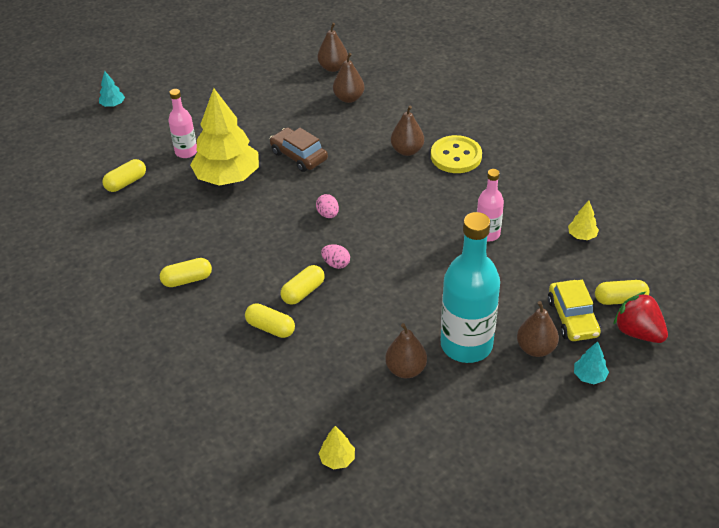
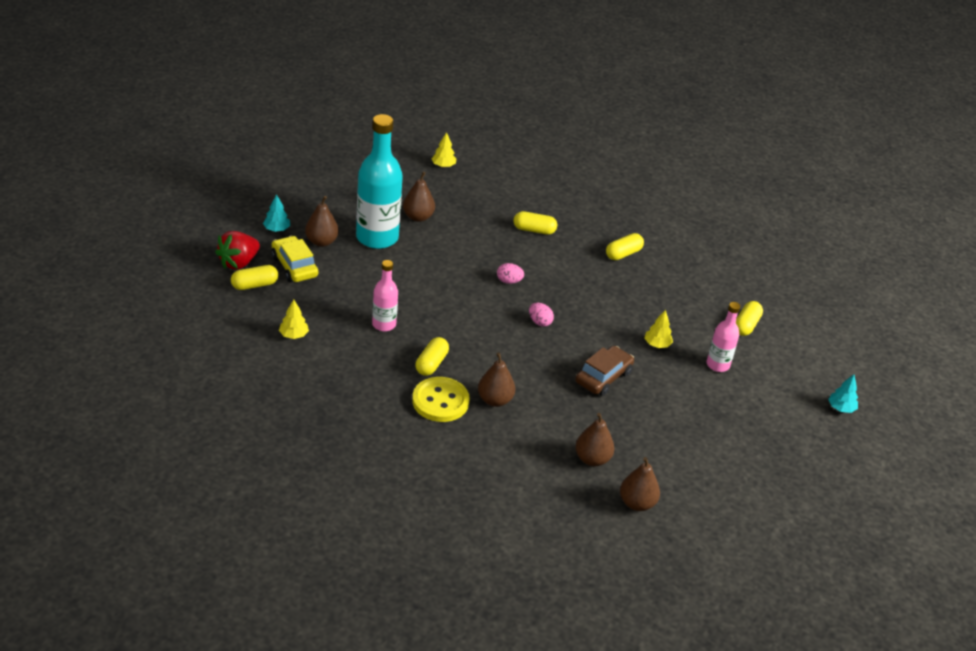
camera: 155 degrees right, 5 degrees down
(227, 177) = (657, 344): yellow tree -> yellow tree, size x0.41
(299, 156) = (603, 377): brown car -> brown car turned 75 degrees counterclockwise
(303, 292) = (524, 257): yellow capsule -> yellow capsule (431, 364)
(638, 332) = (238, 263): red strawberry -> red strawberry turned 105 degrees clockwise

